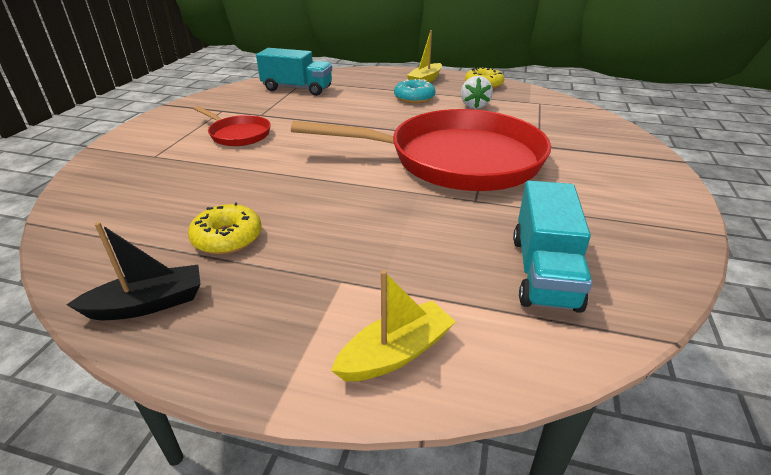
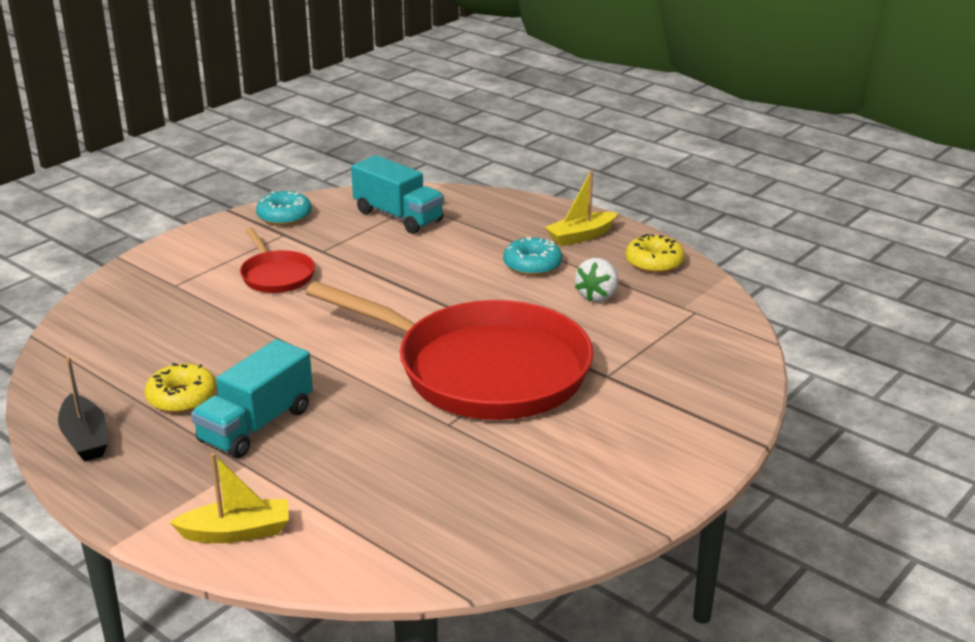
camera: 25 degrees right, 5 degrees down
(148, 304) = (85, 438): black boat -> black boat turned 60 degrees clockwise
(213, 101) = (284, 216): none -> turquoise donut
(544, 272) = (429, 511): turquoise truck -> turquoise truck (256, 425)

